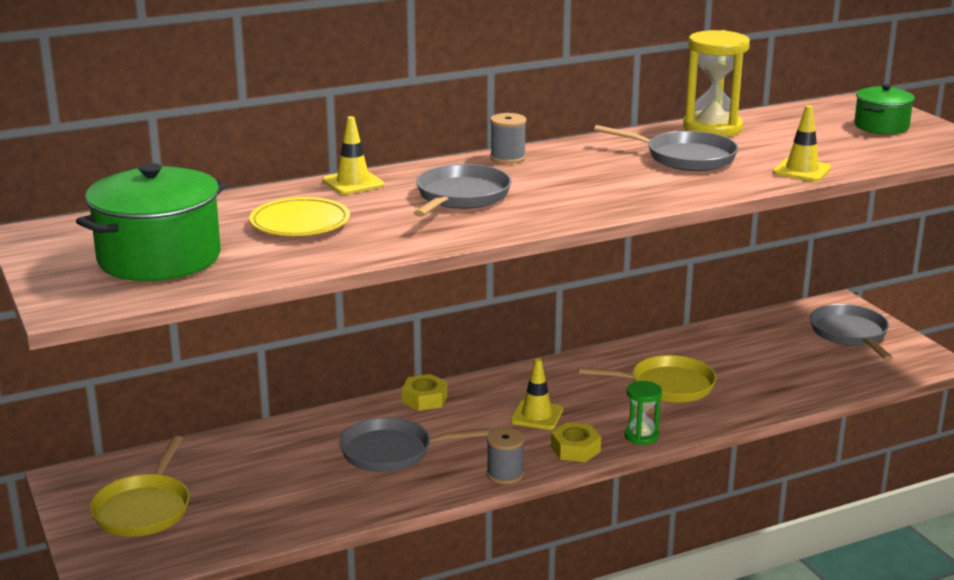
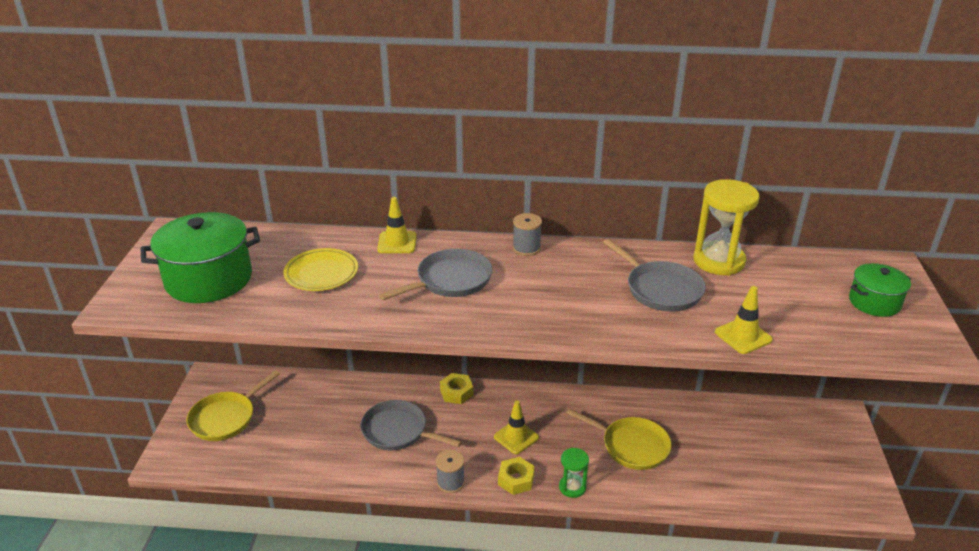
camera: 30 degrees right, 10 degrees up
(850, 334) = (825, 450): grey pan -> none

